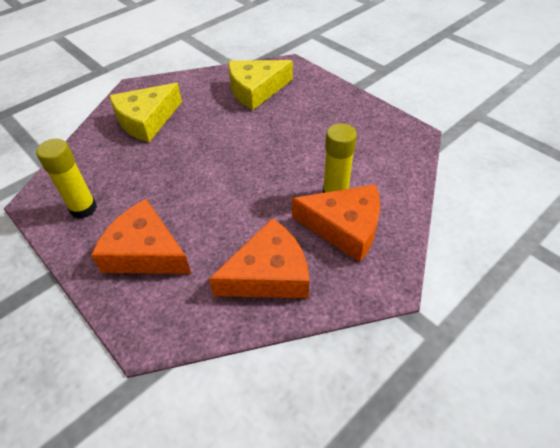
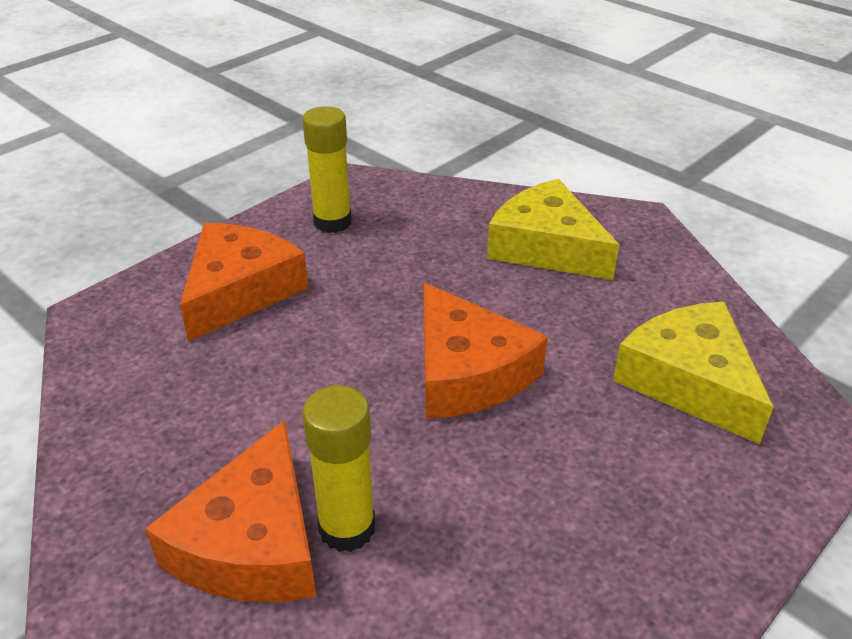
camera: 85 degrees right, 10 degrees down
(269, 274) = (164, 430): orange cheese -> orange cheese (467, 372)

